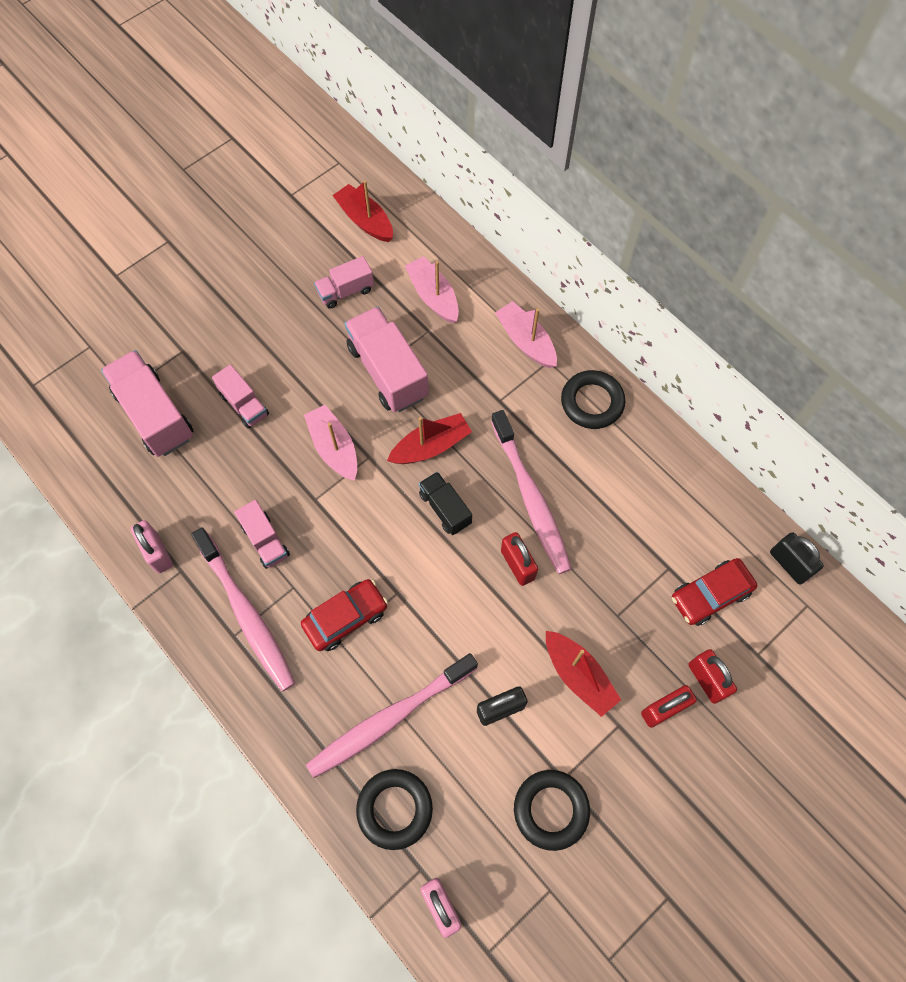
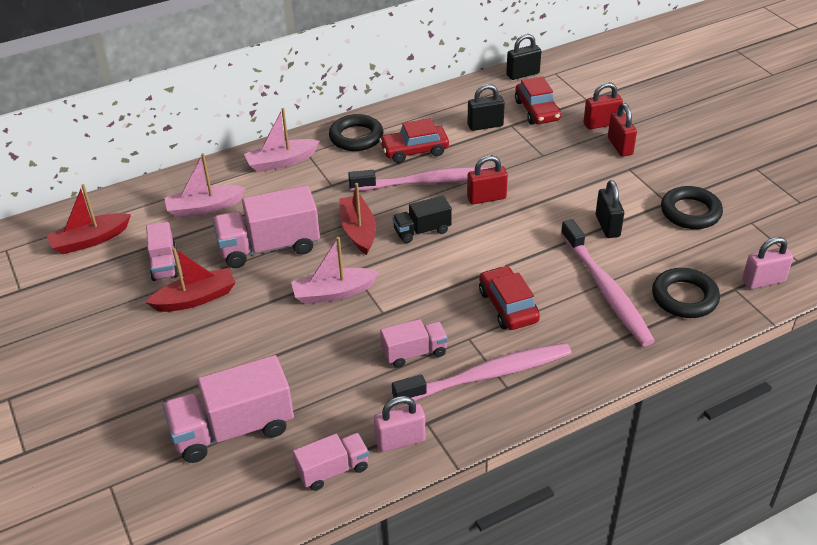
camera: 75 degrees left, 25 degrees down
(244, 405) = (256, 353): pink truck -> pink truck (333, 470)
(578, 675) = (587, 181): red boat -> red boat (196, 298)
(584, 469) = (414, 151): none -> red car
(658, 538) = (485, 125): none -> black padlock

